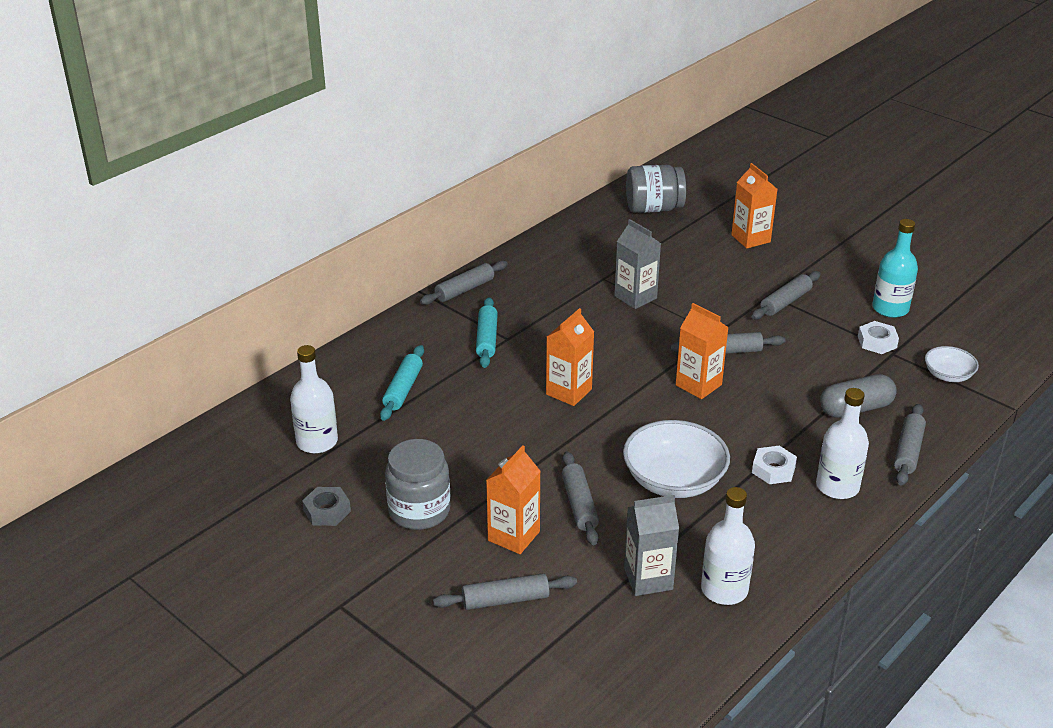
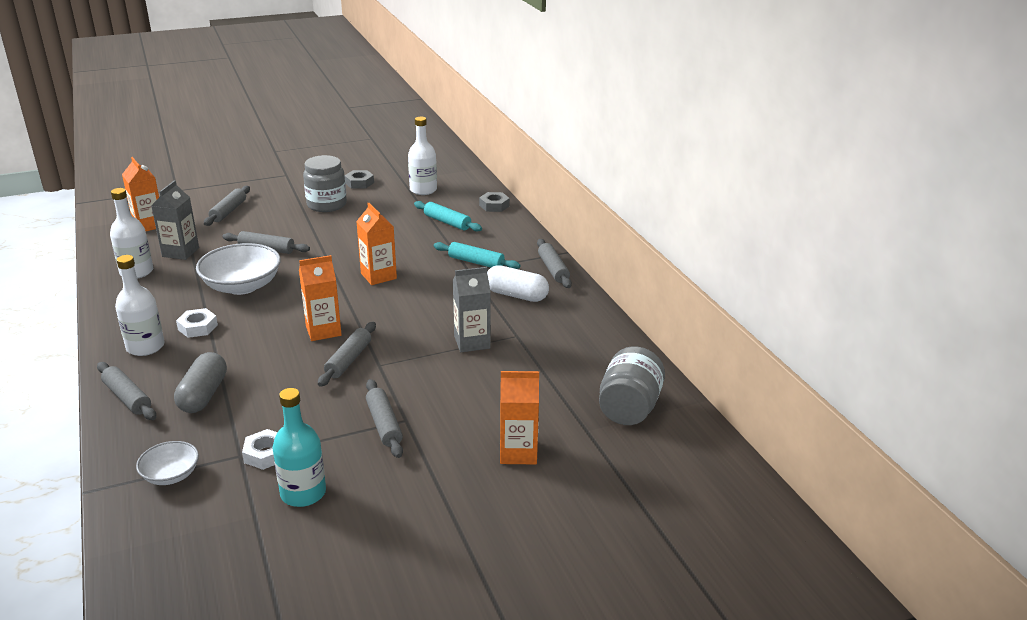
camera: 115 degrees right, 5 degrees down
(331, 369) = (494, 205): none -> grey nut
(513, 536) = (270, 224): orange carton -> orange carton (149, 225)
(534, 297) = (516, 295): none -> white capsule

